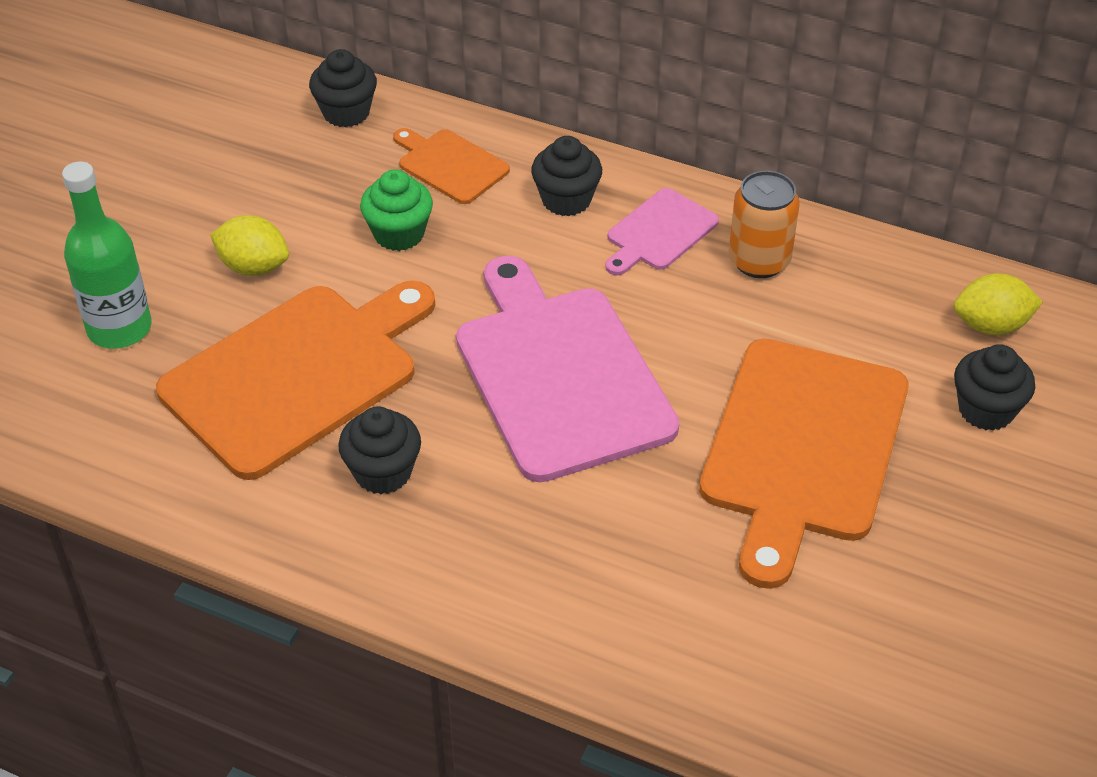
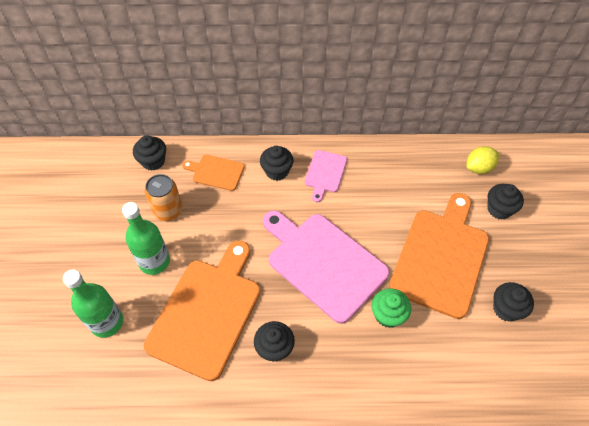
camera: 25 degrees left, 10 degrees up
(253, 267) = (154, 261): yellow lemon -> green bottle
(399, 234) = (212, 217): green cupcake -> green cupcake (388, 315)
(759, 261) = (373, 172): orange can -> orange can (168, 211)
(802, 448) = (441, 258): orange cutting board -> orange cutting board turned 150 degrees counterclockwise
(881, 579) = (506, 309): none -> black cupcake

